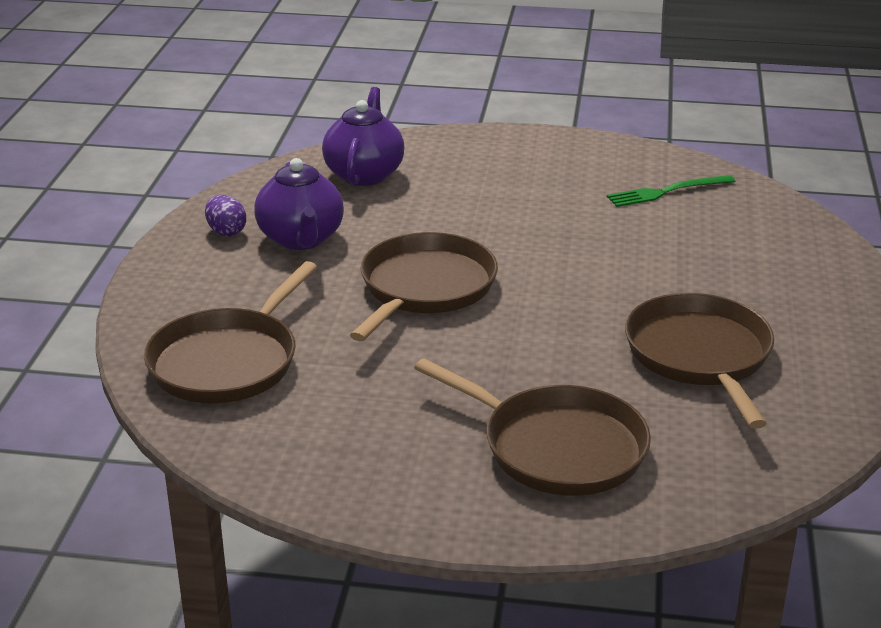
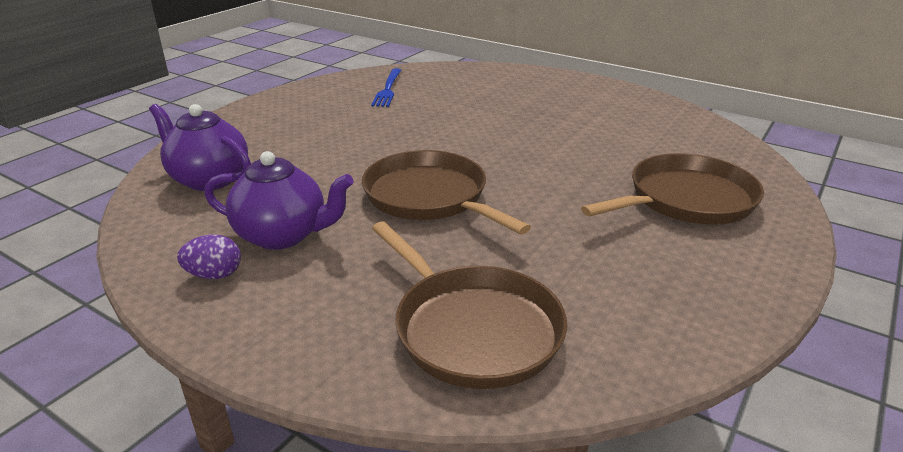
camera: 65 degrees left, 0 degrees up
(667, 192) = (388, 89): green fork -> blue fork
(700, 355) = (595, 129): brown pan -> none

